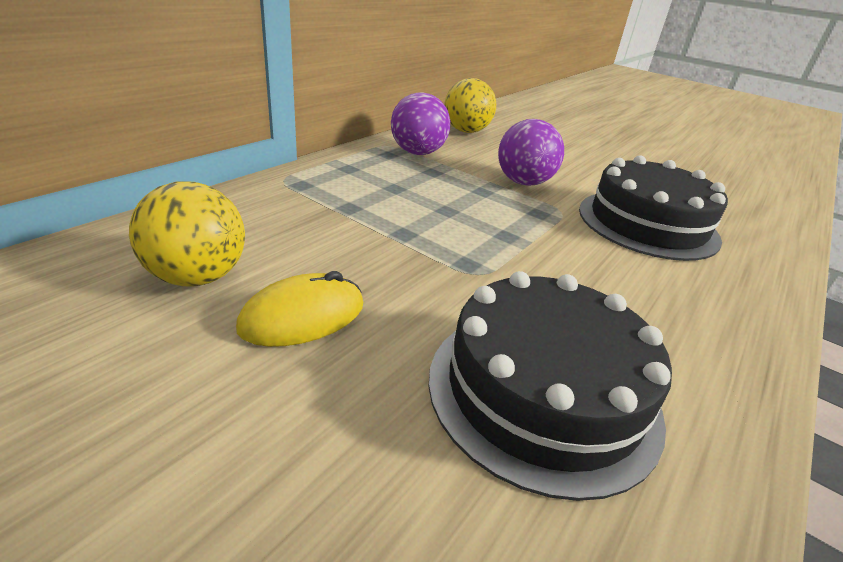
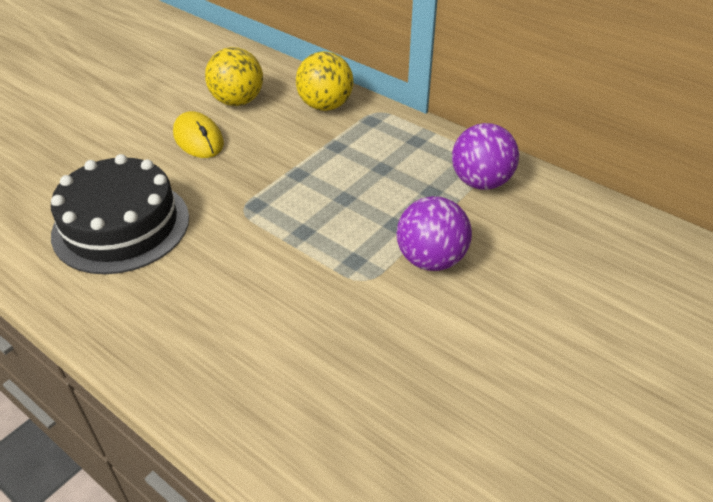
camera: 95 degrees right, 10 degrees up
(466, 131) = (587, 225): yellow ball -> yellow ball (325, 106)
(647, 223) = (349, 353): black cake -> none

